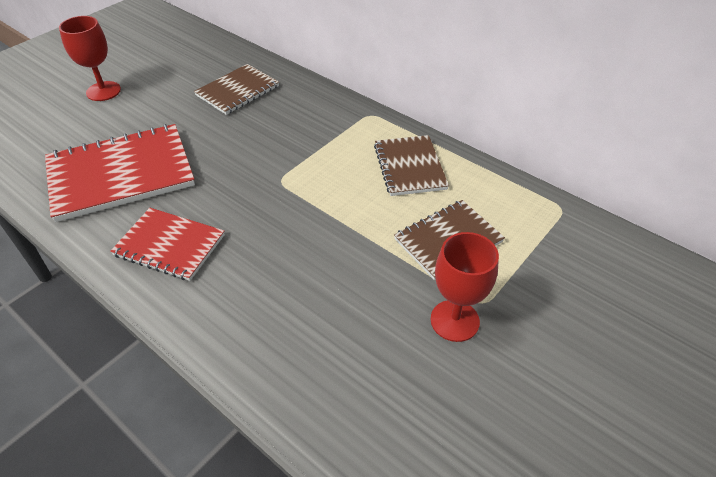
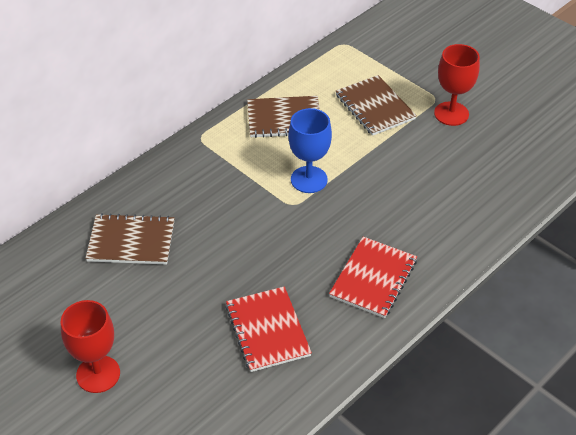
camera: 85 degrees left, 0 degrees up
(121, 174) = (267, 330): red notebook -> red notebook, size x0.61
(238, 91) = (131, 241): brown notebook -> brown notebook turned 45 degrees counterclockwise
(317, 190) = (309, 179): none -> blue goblet

